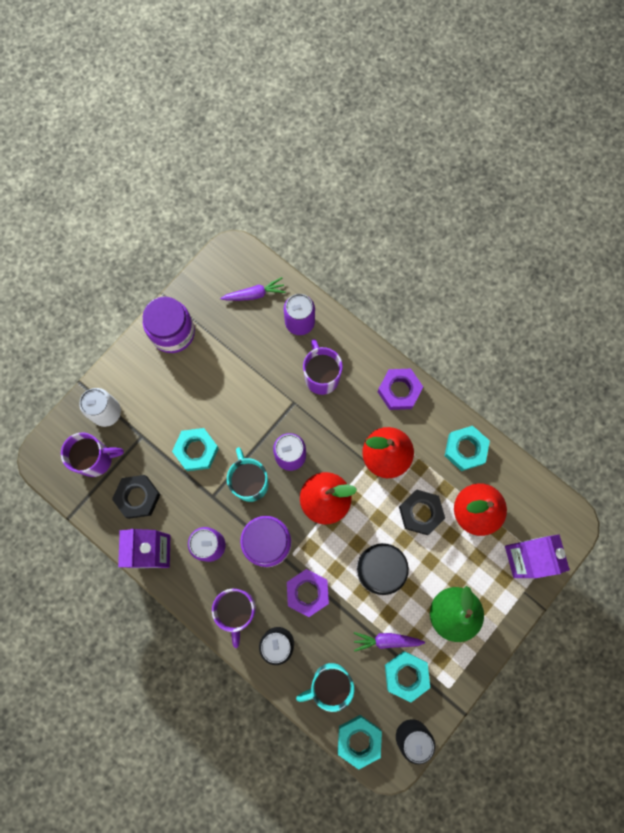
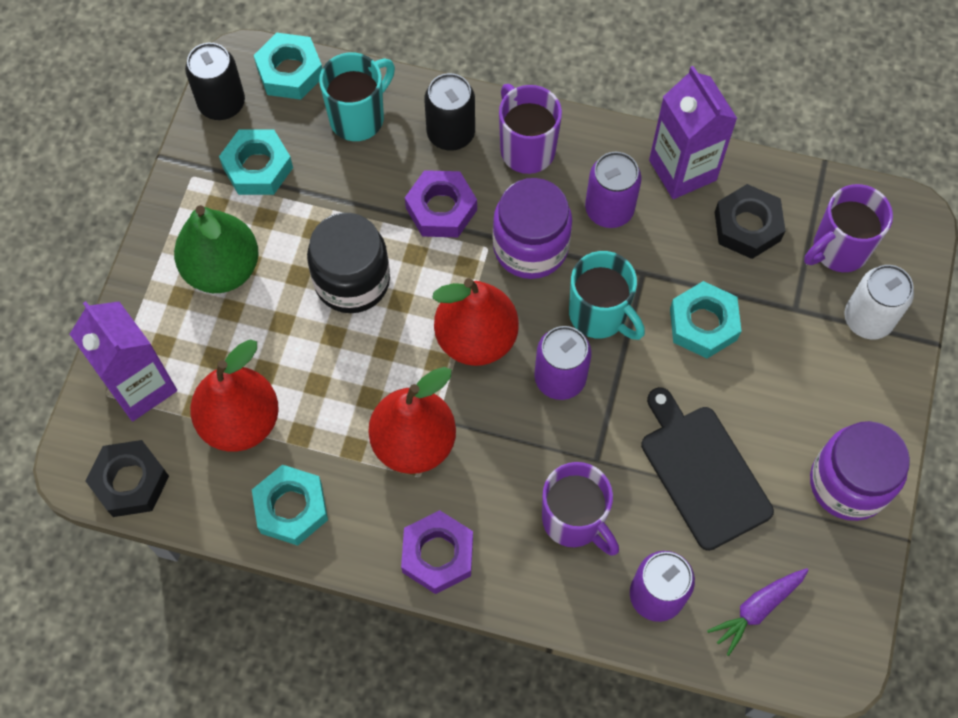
camera: 155 degrees right, 10 degrees down
(242, 371) = (703, 472): none -> black cutting board
(387, 640) = (302, 197): purple carrot -> none
(420, 513) = (324, 383): black nut -> black nut (130, 482)

